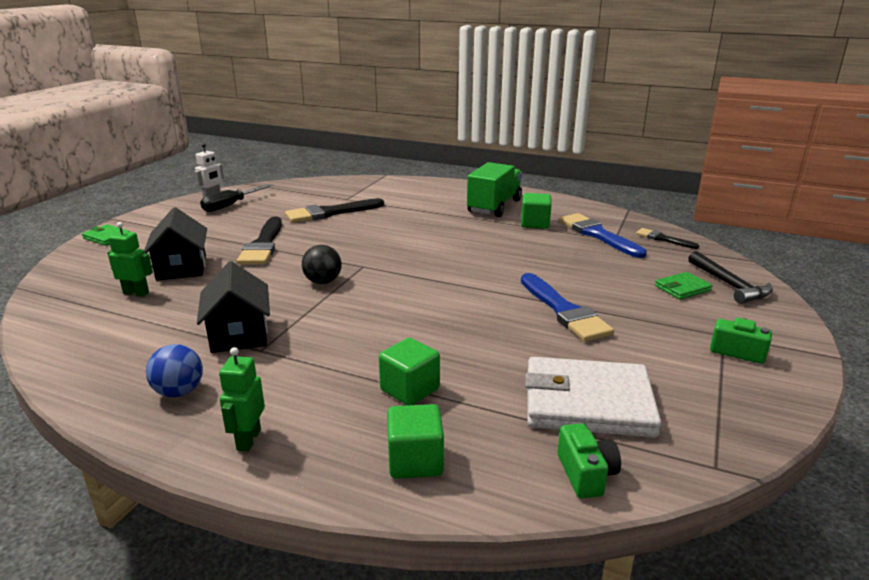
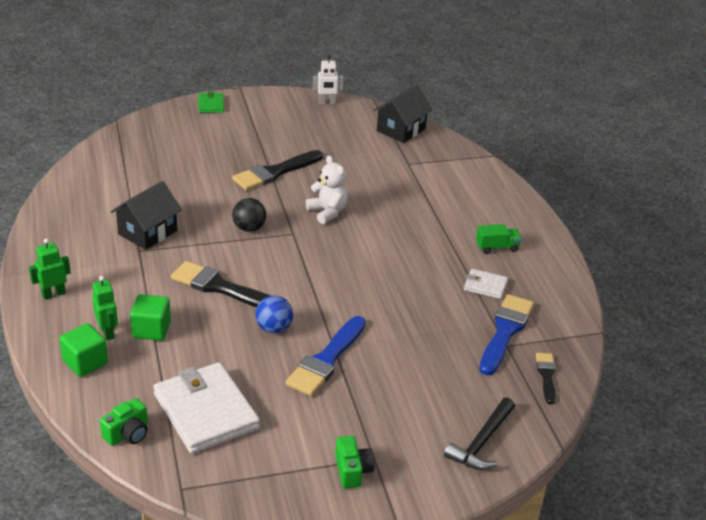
camera: 50 degrees right, 10 degrees up
(136, 293) = (154, 165): green robot -> green robot (108, 332)
(179, 392) = (72, 246): blue ball -> blue ball (274, 328)
(181, 268) = (203, 160): black house -> black house (401, 130)
(231, 205) = (323, 119): black screwdriver -> none
(330, 213) = (369, 170): black brush -> black brush (220, 287)
(357, 243) = (327, 212): none -> white teddy bear
(494, 206) = (497, 247): green truck -> green truck, size x0.51
(535, 223) = (485, 286): green cube -> white wallet
(682, 288) = (441, 414): green wallet -> none

